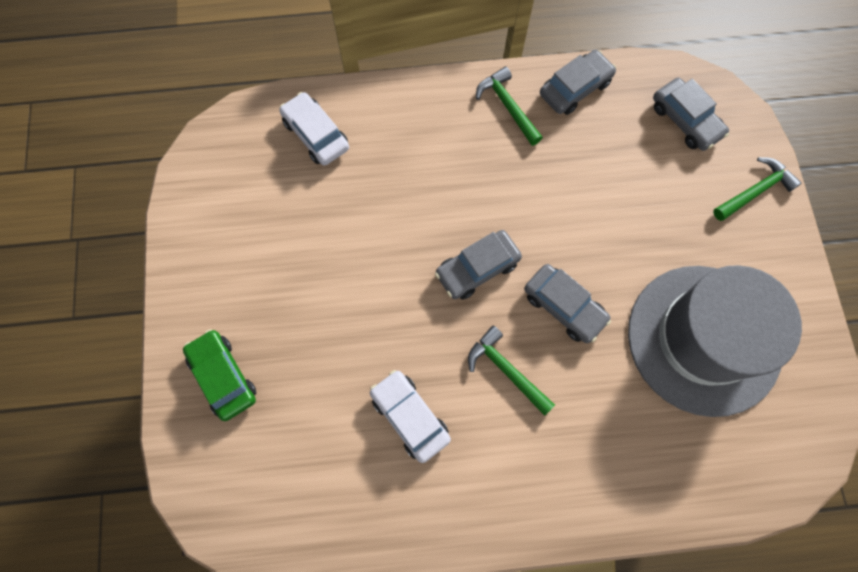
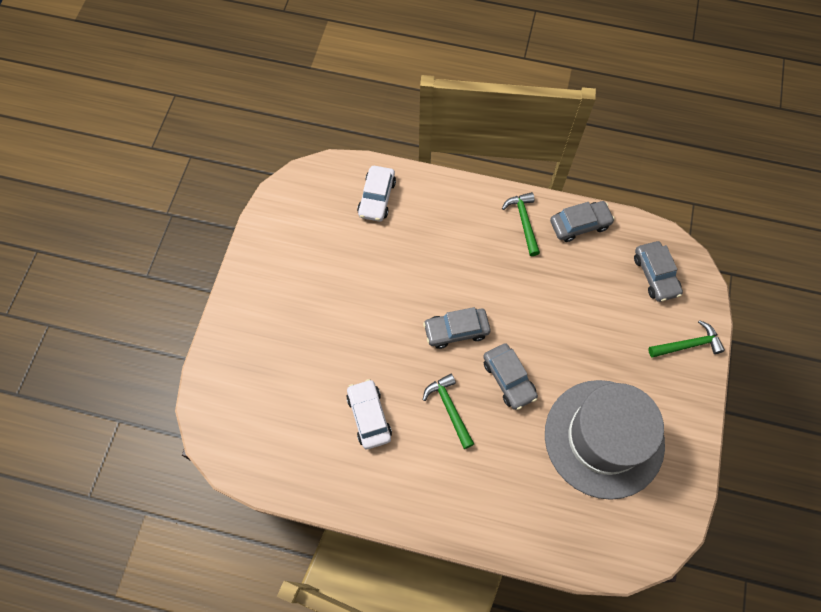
camera: 20 degrees right, 5 degrees down
(223, 377) = (252, 344): green car -> none
(316, 135) = (377, 198): white car -> white car turned 150 degrees counterclockwise

